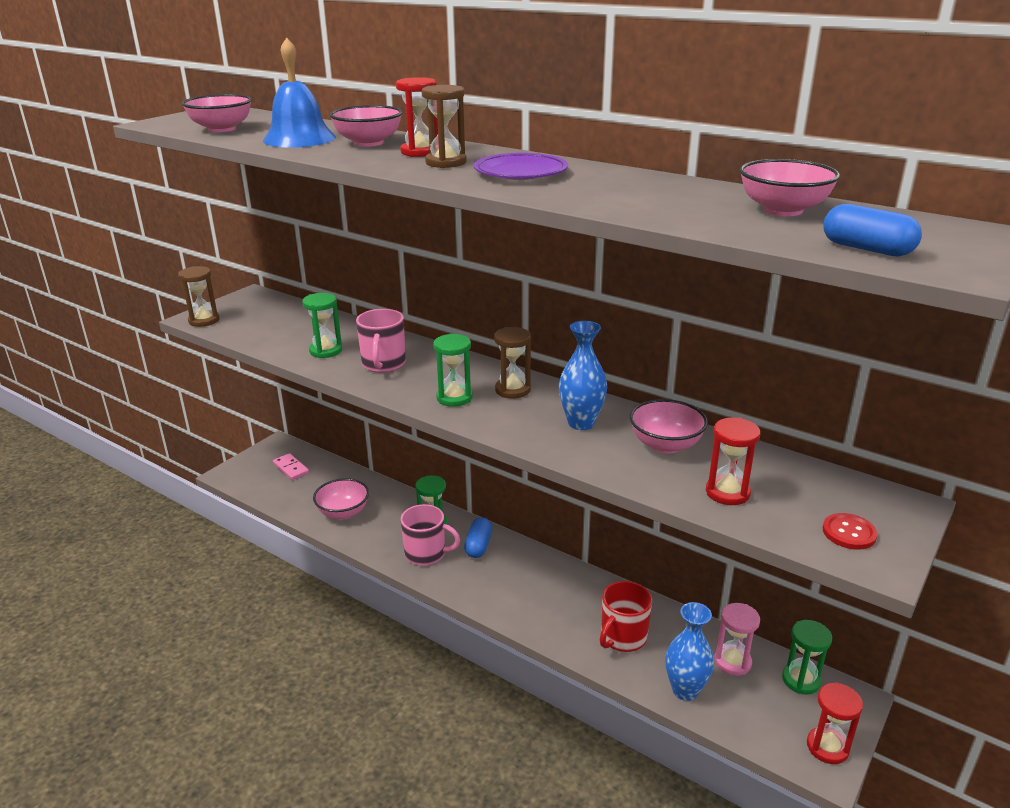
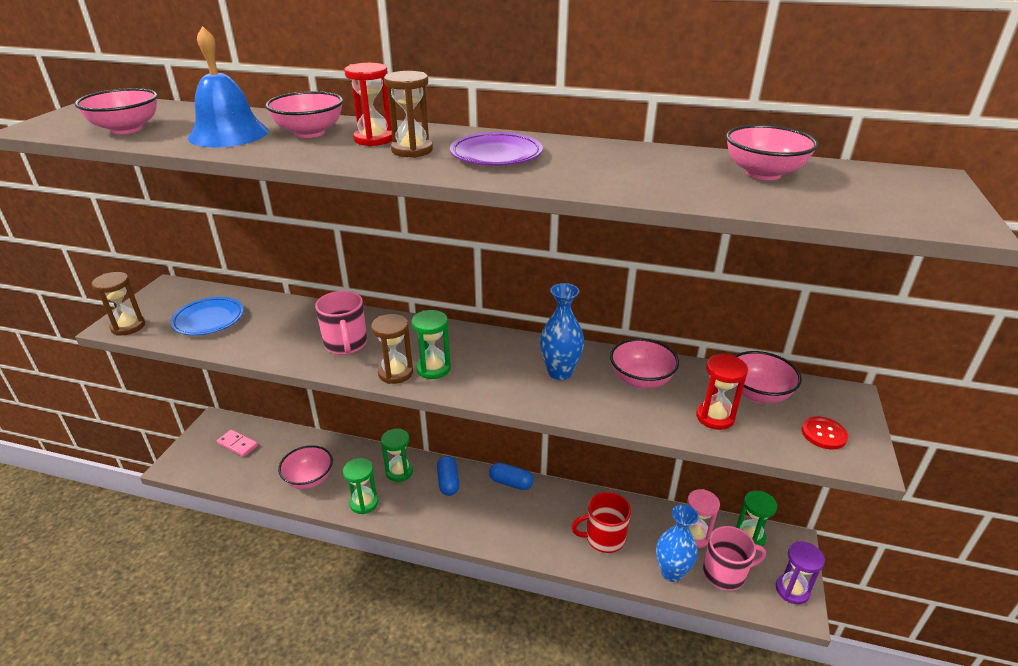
camera: 20 degrees left, 5 degrees up
(273, 325) = (209, 320): none -> blue plate
(326, 351) = (279, 339): green hourglass -> green hourglass (364, 503)
(426, 554) = (405, 502): pink mug -> pink mug (725, 573)
(512, 390) = (482, 349): brown hourglass -> brown hourglass (395, 373)
(622, 637) = (604, 538): red mug -> red mug turned 60 degrees clockwise
(795, 482) = (758, 394): none -> pink bowl
(827, 747) = (792, 590): red hourglass -> purple hourglass
(867, 249) = (871, 209): blue capsule -> blue capsule (511, 482)

